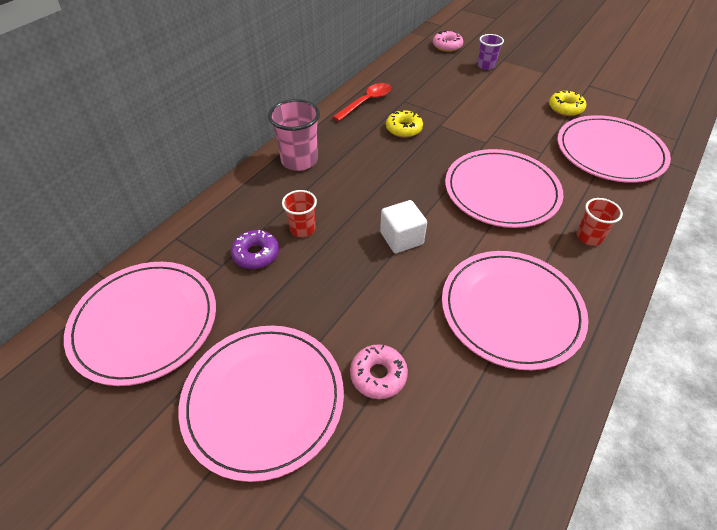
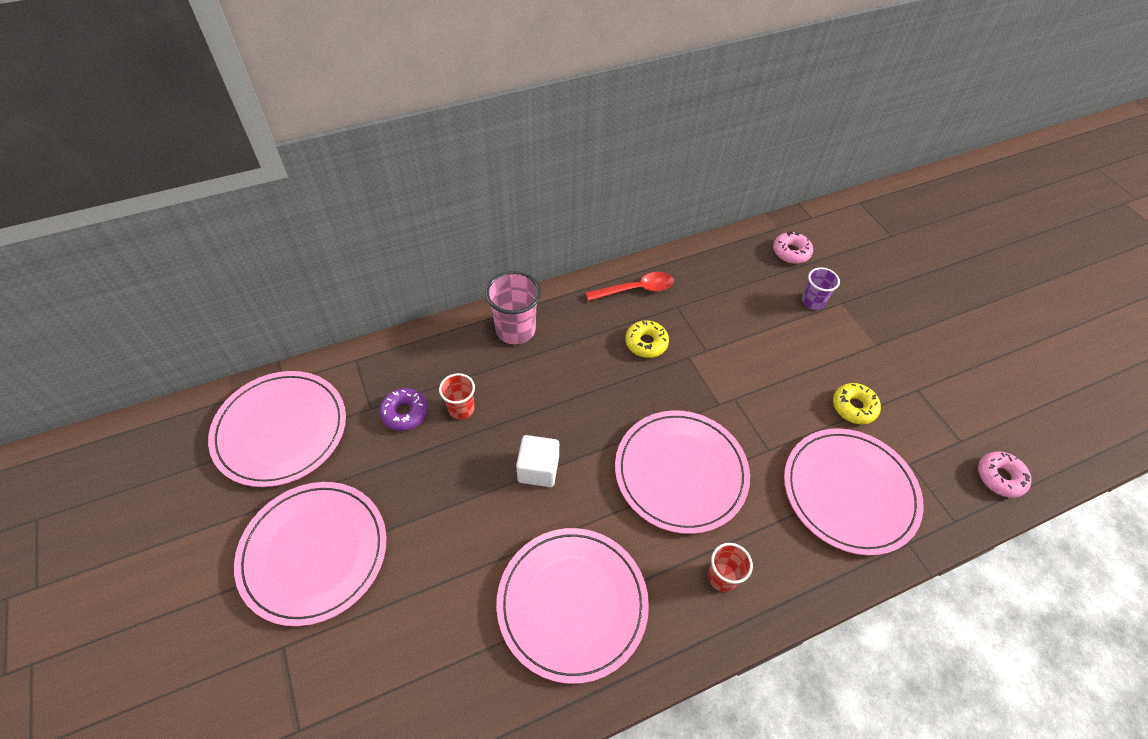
camera: 30 degrees right, 5 degrees up
(378, 375) = (411, 589): pink donut -> pink donut (1000, 477)

